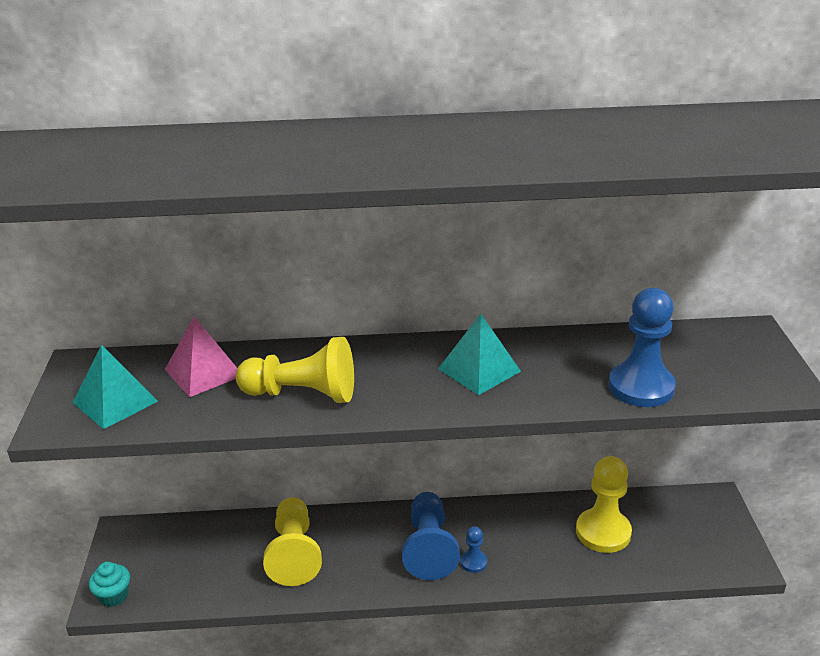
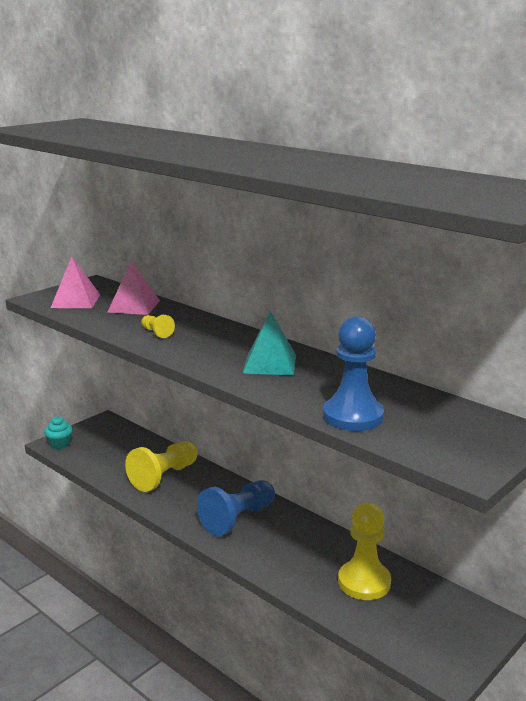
camera: 45 degrees right, 10 degrees down
(115, 402) = (75, 301): turquoise pyramid -> pink pyramid
(302, 394) = (156, 332): yellow pawn -> yellow pawn, size x0.48
(473, 562) = (250, 542): blue pawn -> none

